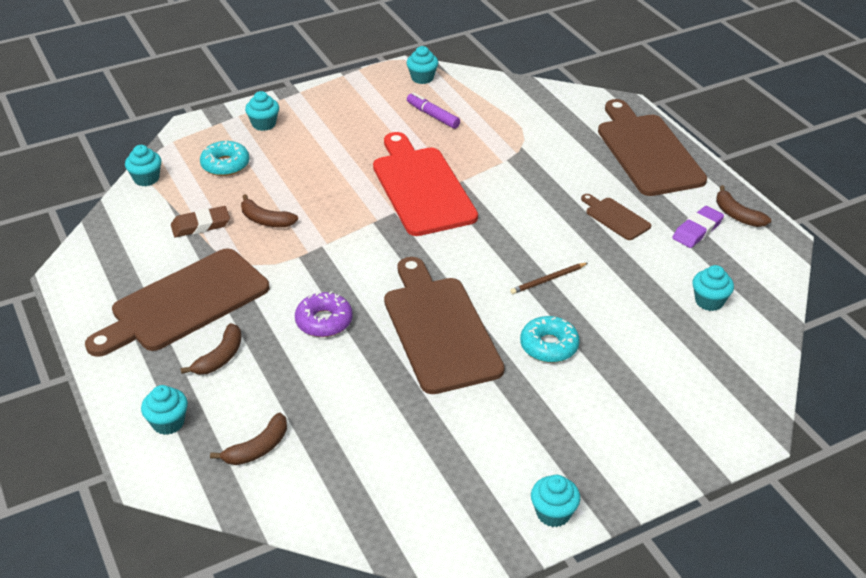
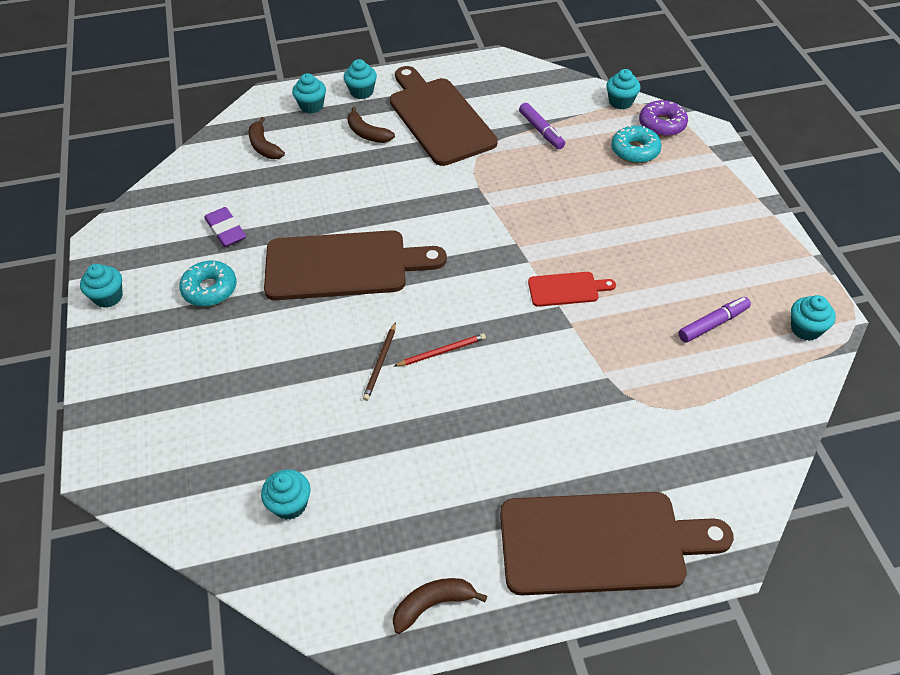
camera: 105 degrees right, 10 degrees up
(200, 225) = (541, 131): brown eraser -> purple marker
(264, 124) = (707, 181): turquoise cupcake -> turquoise cupcake (361, 92)
(265, 220) = (538, 170): brown banana -> none
(324, 321) = (385, 194): purple donut -> purple donut (662, 124)
(421, 187) = (566, 289): red cutting board -> red cutting board, size x0.47
(519, 246) = (442, 352): none -> red pencil
(548, 280) = (380, 363): brown pencil -> brown pencil turned 150 degrees counterclockwise
(549, 346) = (287, 340): turquoise donut -> turquoise donut (210, 289)
(615, 217) = (466, 458): brown cutting board -> none
(697, 230) = (416, 541): purple eraser -> purple eraser (226, 230)

